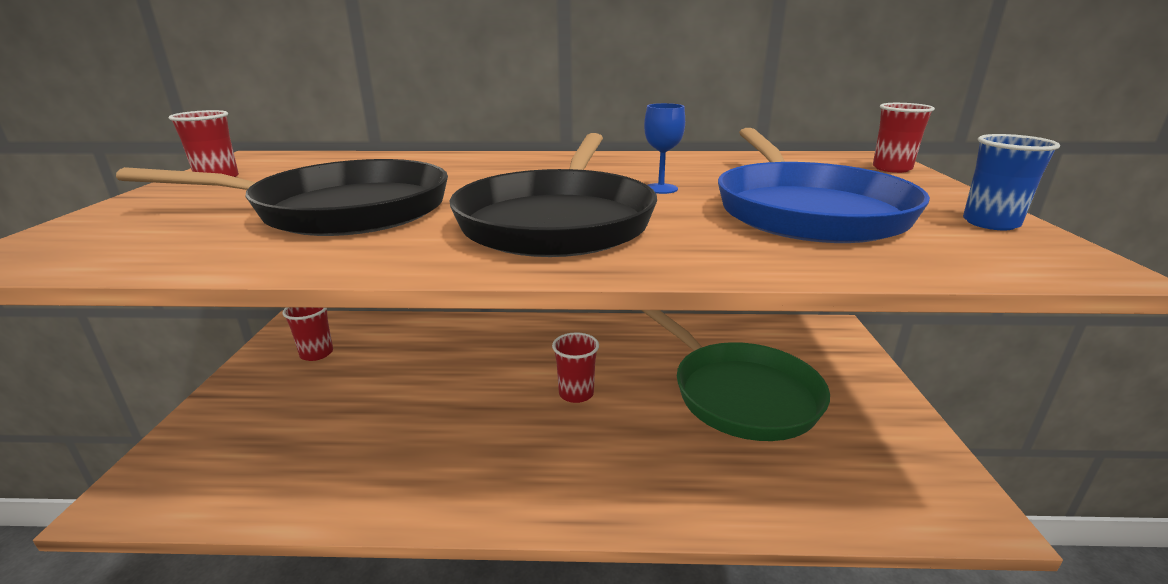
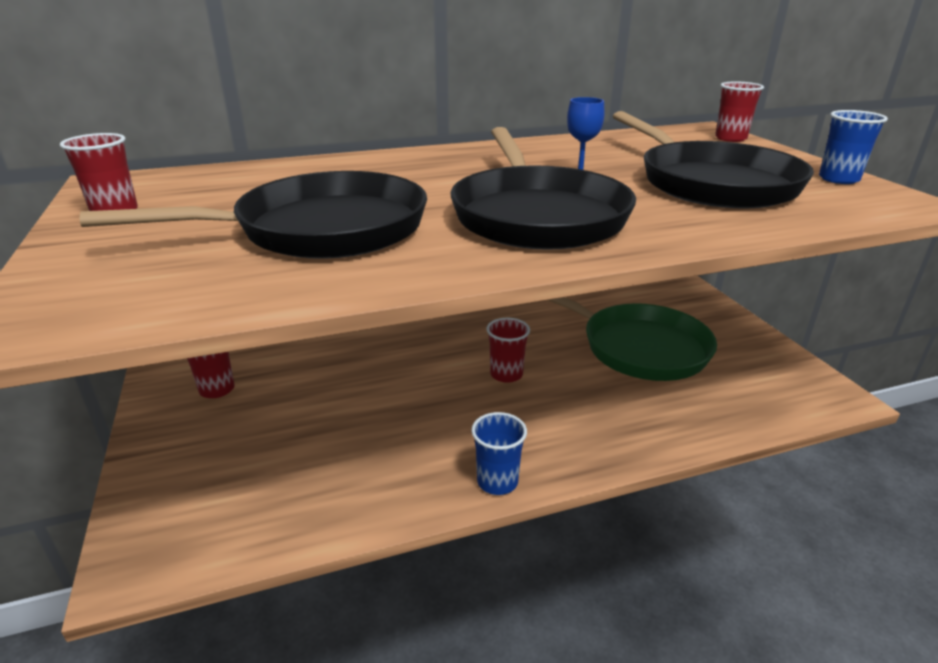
camera: 20 degrees left, 5 degrees up
(484, 507) = (497, 481): none -> blue cup
(806, 210) = (711, 183): blue pan -> black pan

